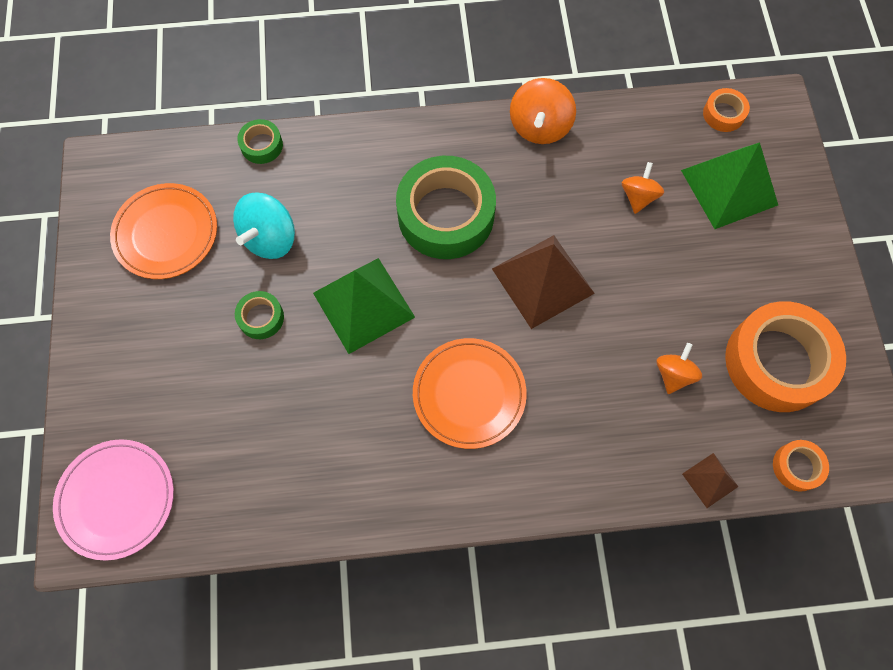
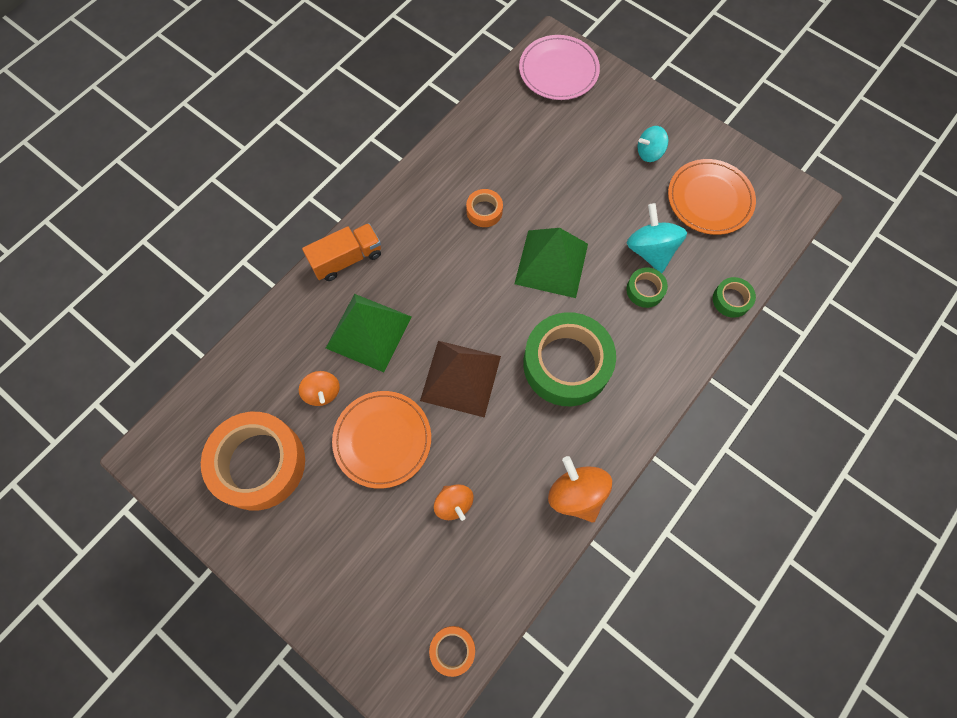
camera: 135 degrees right, 0 degrees up
(155, 323) = (649, 153): none -> turquoise spinning top
(261, 318) = (598, 205): green tape -> green tape (645, 290)
(469, 394) = (436, 270): orange plate -> orange plate (382, 440)
(542, 486) = (347, 259): none -> orange truck
(710, 480) = (249, 347): brown pyramid -> none
(729, 187) = (394, 579): green pyramid -> green pyramid (368, 332)
(797, 467) = (198, 403): orange tape -> orange tape (484, 211)

